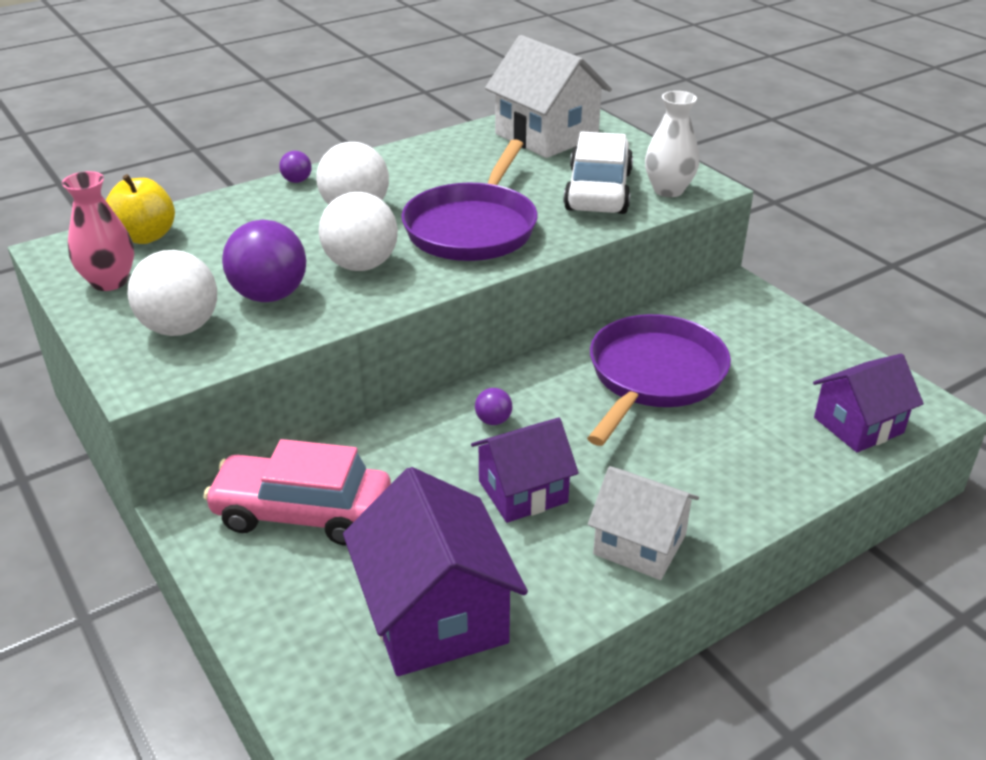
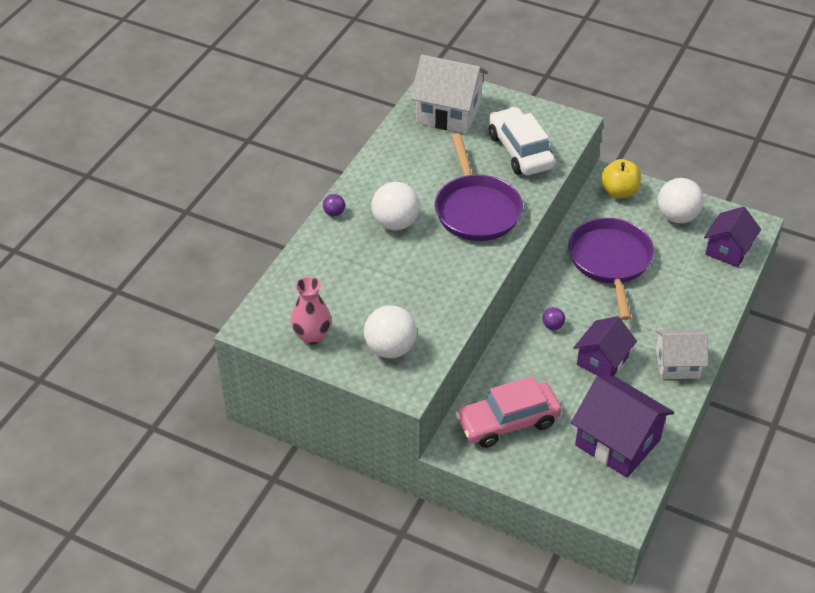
camera: 30 degrees left, 10 degrees up
(145, 236) = (292, 295): yellow apple -> yellow apple (619, 191)
(270, 295) = (414, 306): purple ball -> none
(361, 265) = (441, 264): white ball -> white ball (677, 217)
(668, 190) = (558, 135): white vase -> none

